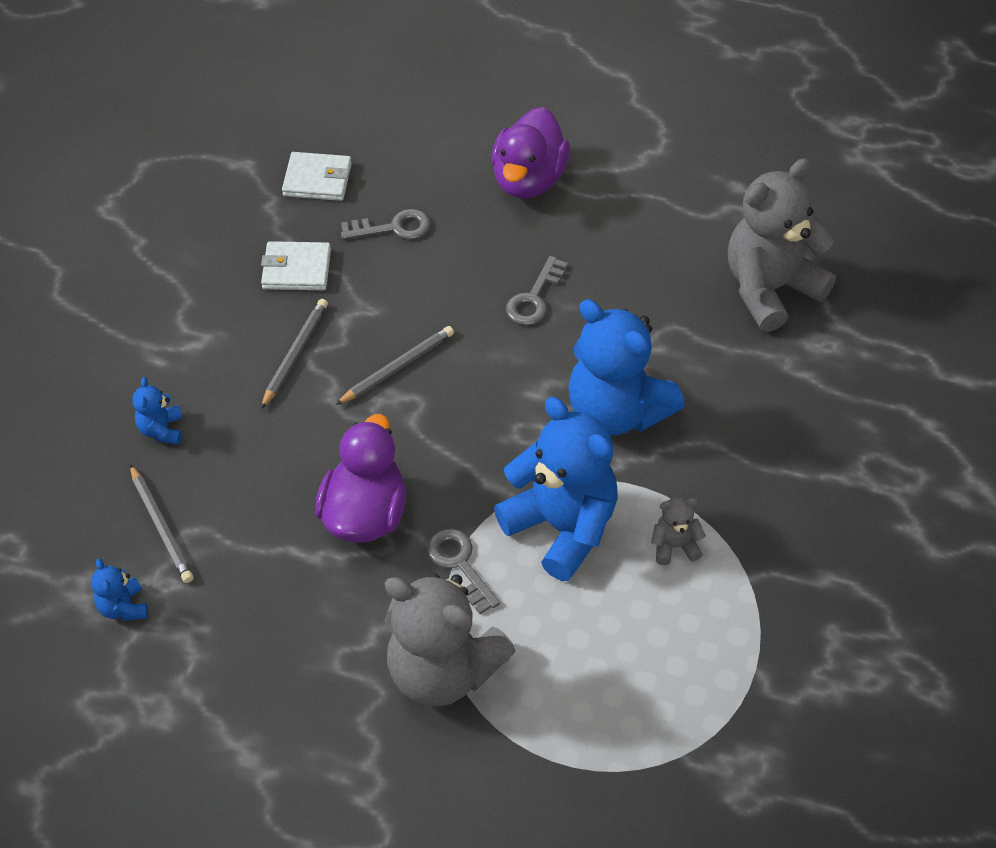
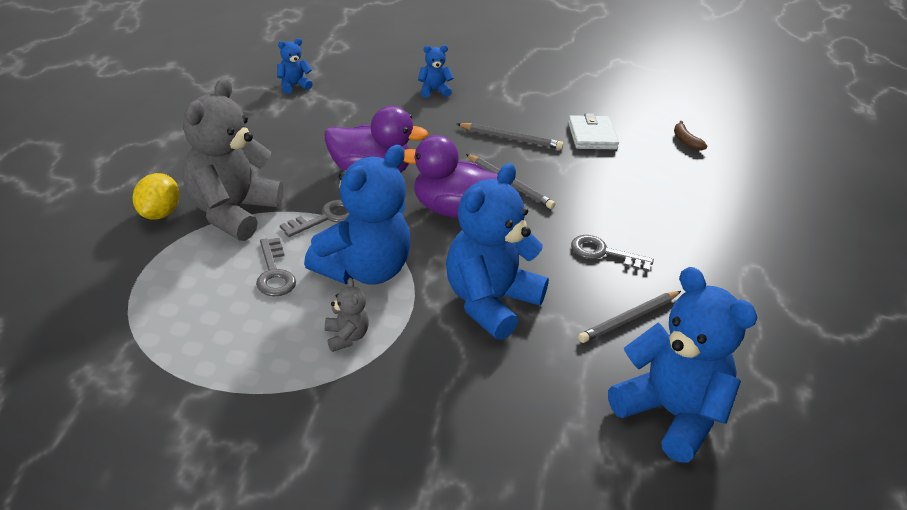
camera: 80 degrees right, 15 degrees down
(161, 526) = (355, 94): grey pencil -> grey pencil (629, 319)
(317, 180) = (686, 141): white wallet -> brown banana
(393, 228) = (652, 178): grey key -> grey key (274, 273)
(443, 757) = (159, 213): none -> yellow lemon
(528, 179) = (741, 249): purple duck -> purple duck (453, 210)
(770, 289) = (671, 414): grey teddy bear -> blue teddy bear

